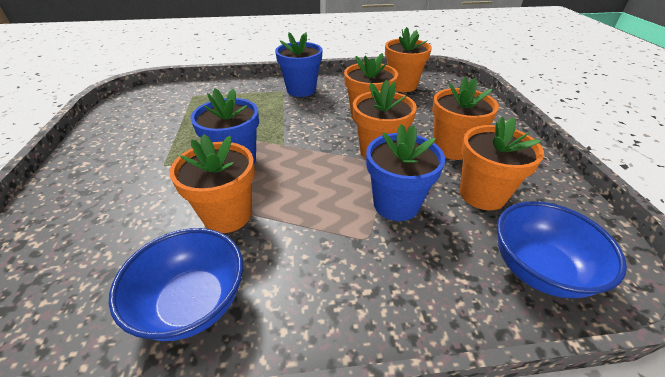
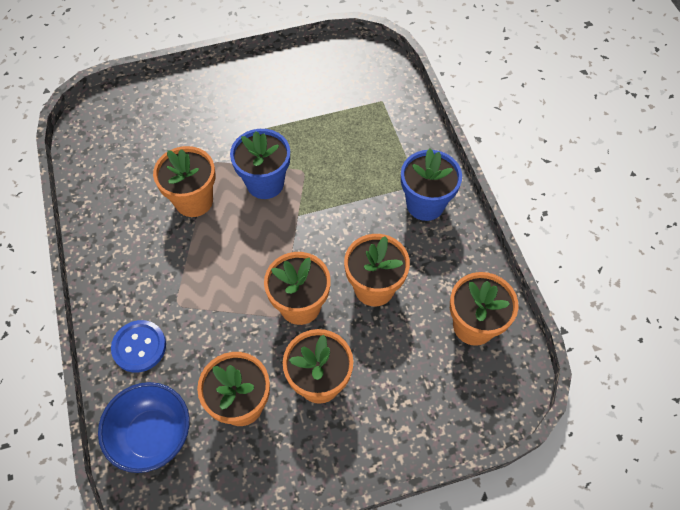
camera: 80 degrees right, 20 degrees up
(193, 303) = (115, 209): blue bowl -> none
(396, 204) = (219, 325): blue flower pot -> none
(423, 279) = (139, 347): none -> blue button

